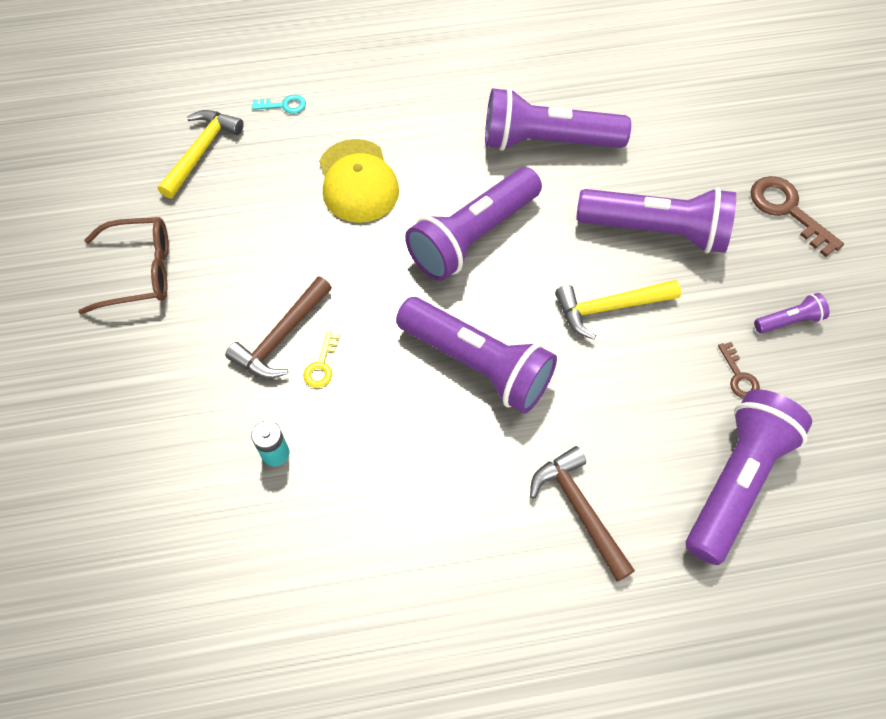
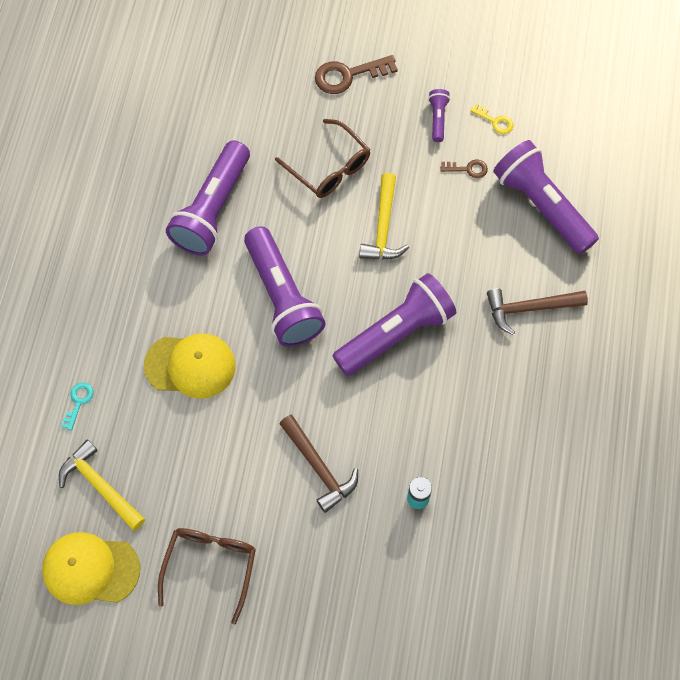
camera: 70 degrees left, 5 degrees up
(112, 173) = (90, 569): none -> yellow cap
(321, 365) = (355, 444): yellow key -> yellow key (495, 121)
(656, 230) = (330, 168): purple flashlight -> brown glasses

